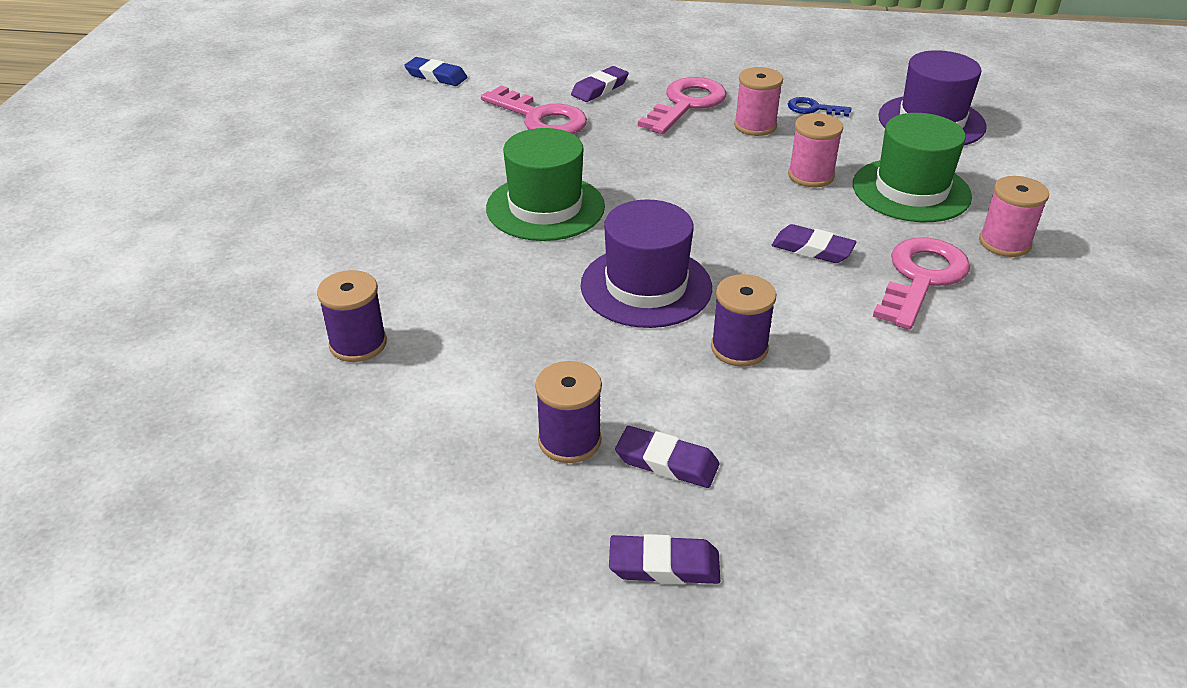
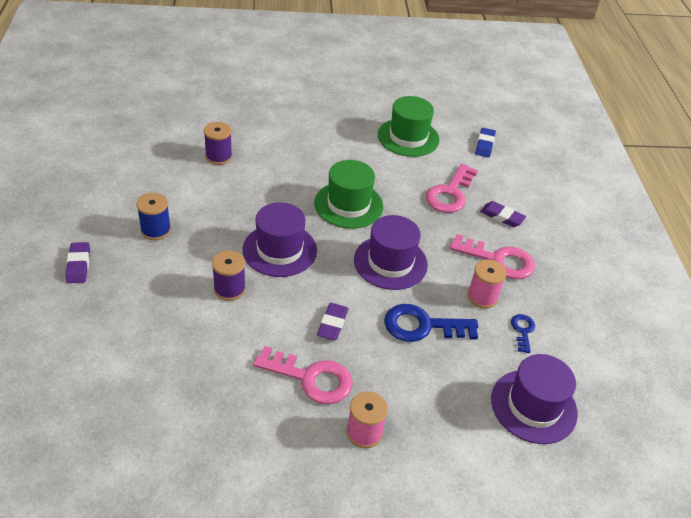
camera: 75 degrees right, 5 degrees up
(569, 440) = (156, 230): purple spool -> blue spool
(666, 462) = (141, 263): purple eraser -> none
(684, 185) = (390, 262): none -> purple hat
(811, 176) = (423, 326): pink spool -> blue key
(911, 190) = (420, 382): green hat -> green hat (408, 137)

